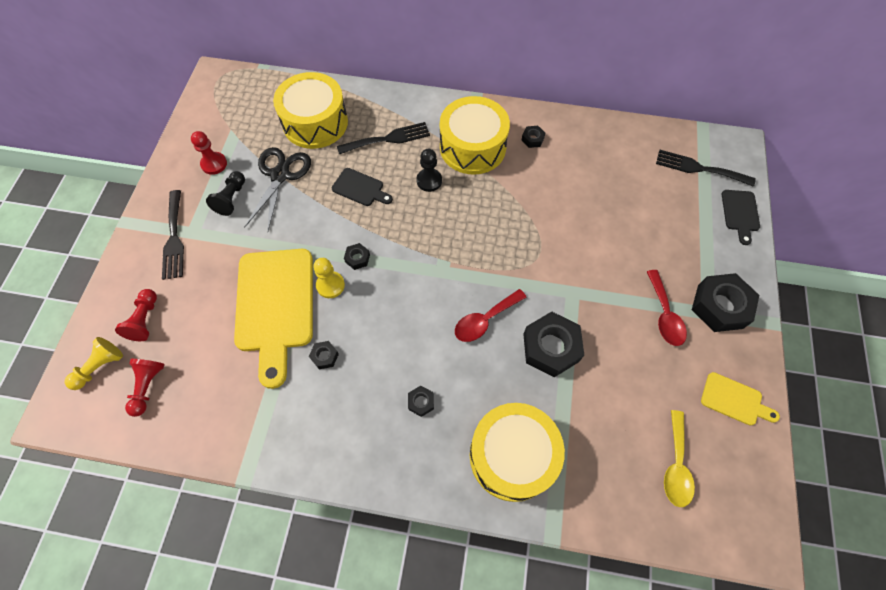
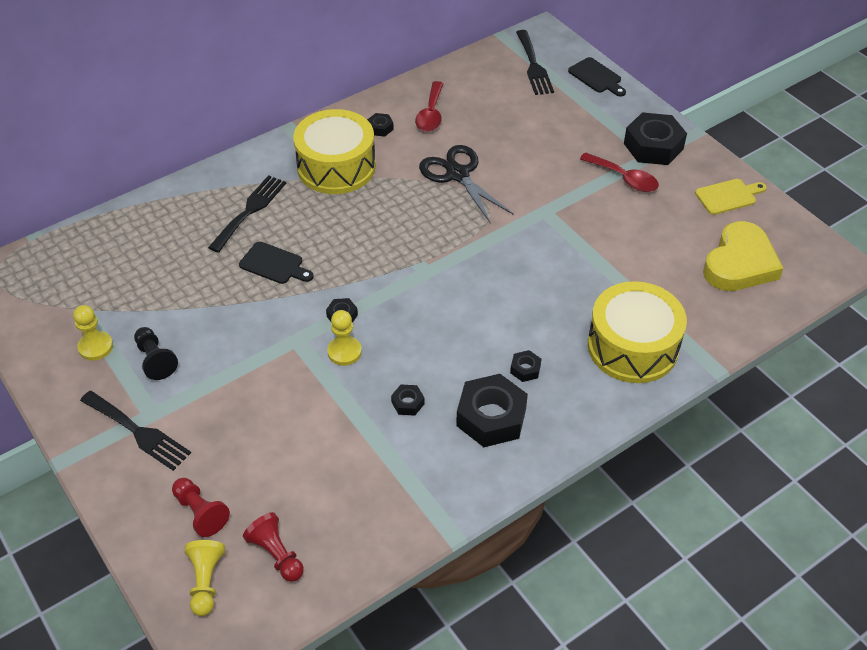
camera: 45 degrees left, 15 degrees down
(214, 164) = (95, 347): red pawn -> yellow pawn
(275, 306) = (314, 404): yellow cutting board -> none
(280, 175) = (181, 308): black scissors -> black scissors (458, 174)
(315, 122) = (159, 244): yellow drum -> none
(360, 188) = (274, 264): black cutting board -> black cutting board turned 45 degrees clockwise
(429, 181) = (330, 216): black pawn -> none
(485, 320) = (503, 278): red spoon -> red spoon (431, 114)
(551, 347) = (573, 259): black nut -> black nut (491, 417)
(676, 465) = (739, 263): yellow spoon -> yellow heart
(699, 168) = (533, 66): black fork -> black fork turned 75 degrees counterclockwise

